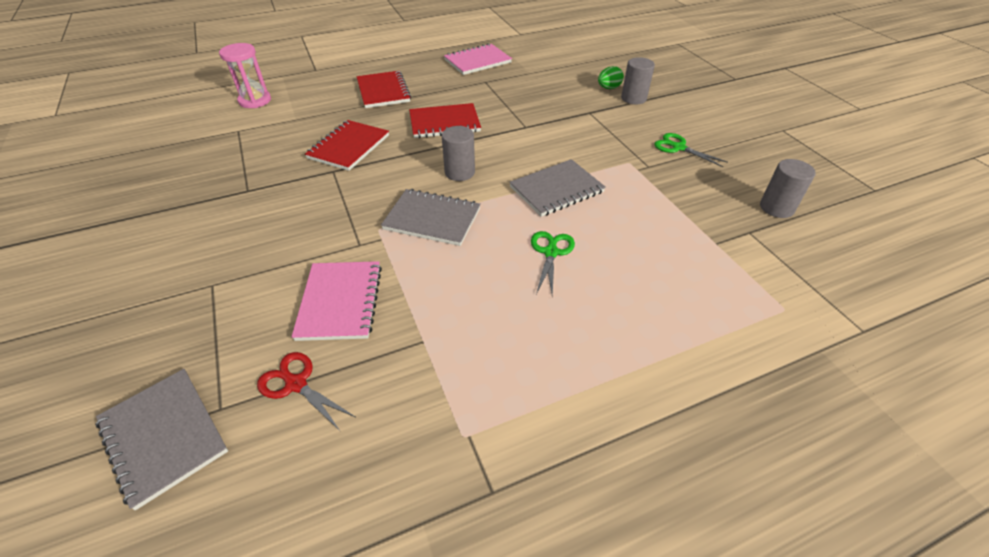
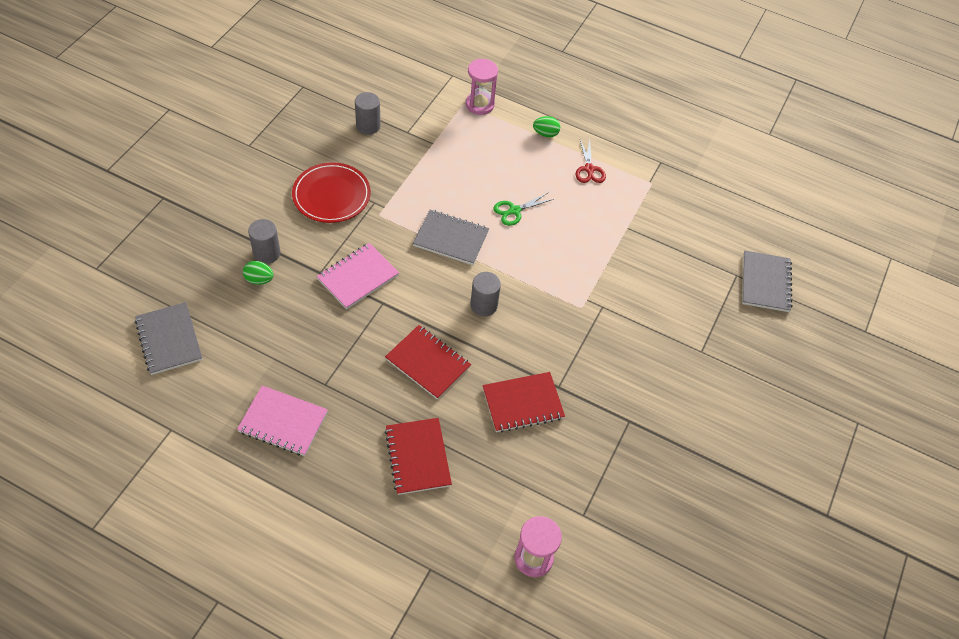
camera: 135 degrees left, 10 degrees up
(296, 384) = (698, 258): red scissors -> red scissors (589, 169)
(340, 302) = (645, 280): pink notebook -> pink notebook (358, 277)
(383, 91) = (418, 457): red notebook -> red notebook turned 45 degrees counterclockwise
(432, 219) = (545, 286): grey notebook -> grey notebook (169, 340)
(667, 366) = (545, 134): none -> green egg
(678, 147) = (331, 195): green scissors -> red plate
(775, 325) = (479, 104): none -> pink hourglass

